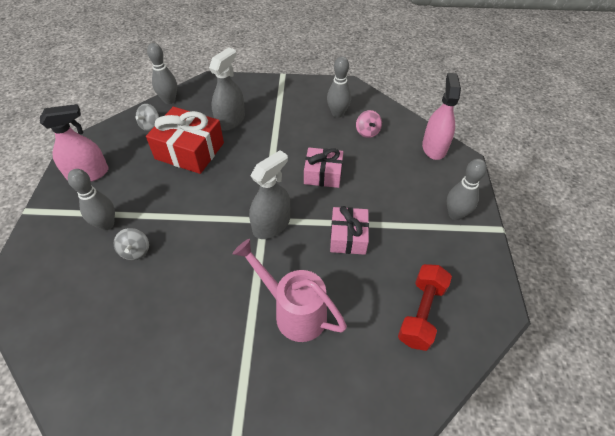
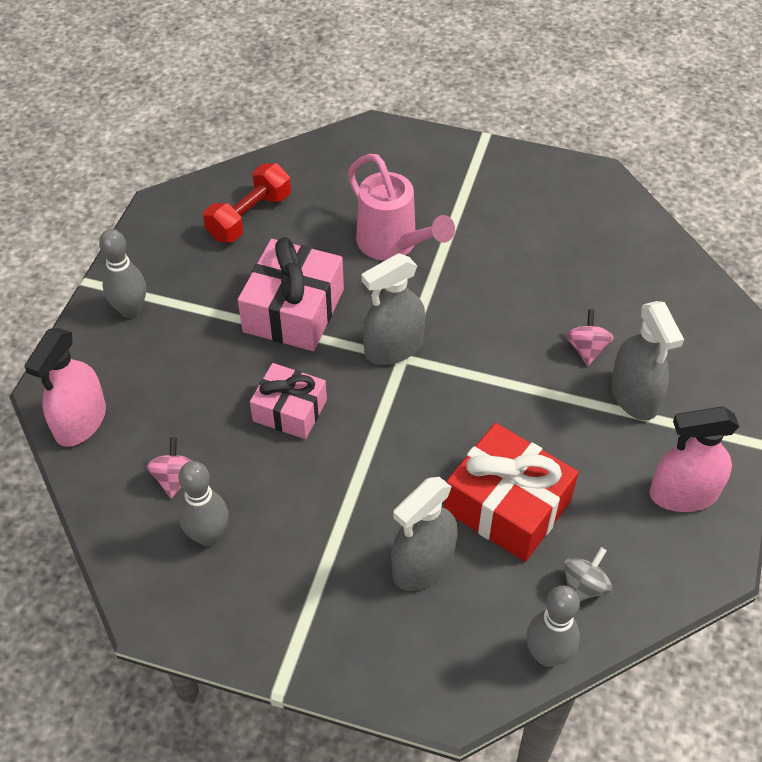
camera: 165 degrees left, 0 degrees up
(106, 224) = (634, 396): grey bowling pin -> grey spray bottle
(135, 251) = (586, 349): grey spinning top -> pink spinning top
(348, 237) = (293, 310): pink gift -> pink gift, size x1.57

